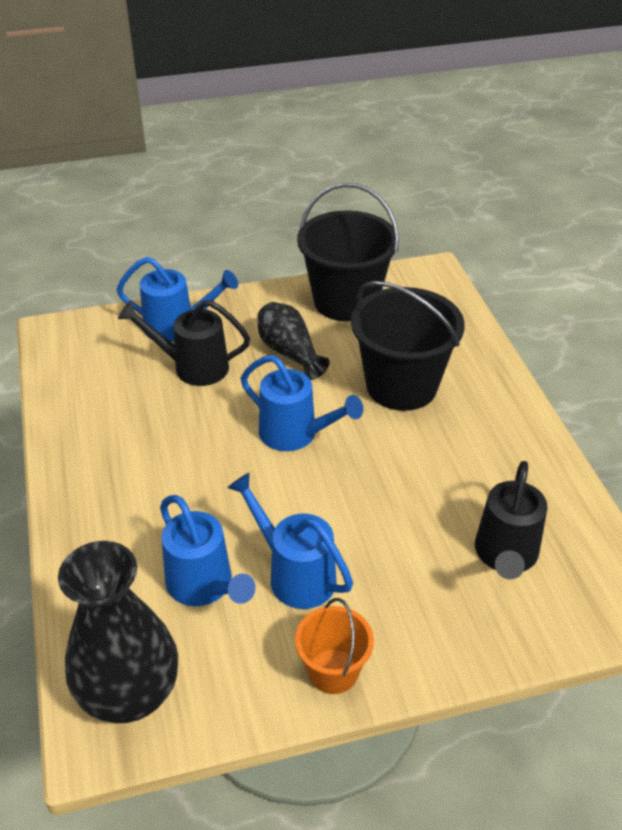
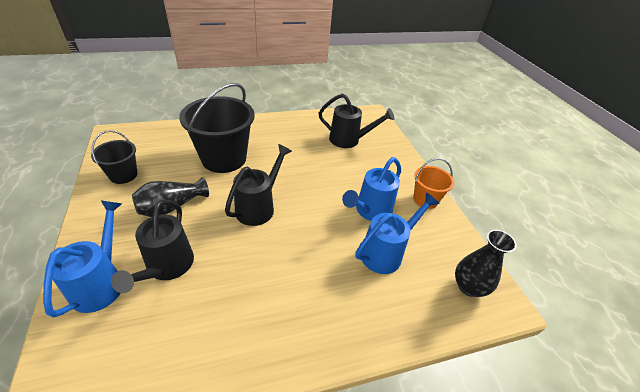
camera: 95 degrees left, 0 degrees up
(130, 694) = (468, 287): black vase -> black vase, size x0.61
(295, 434) = (259, 207): blue watering can -> black watering can
(346, 301) = (123, 175): black bucket -> black bucket, size x0.53

